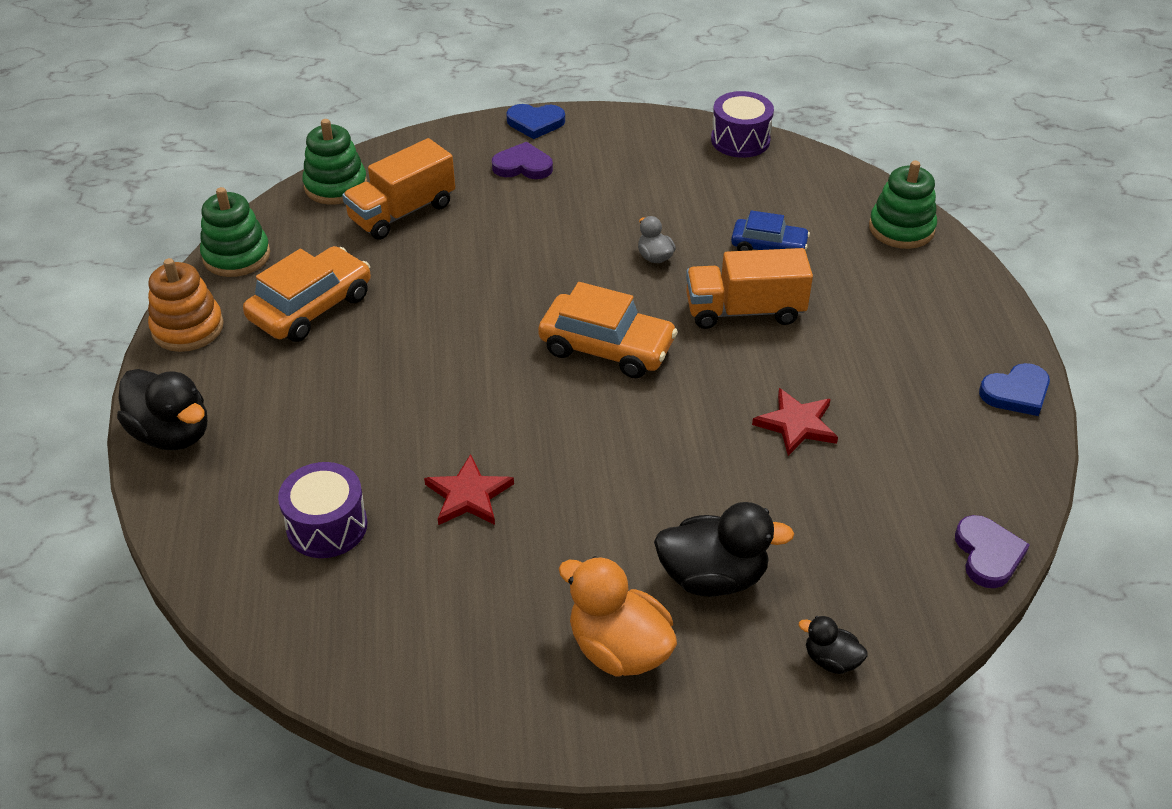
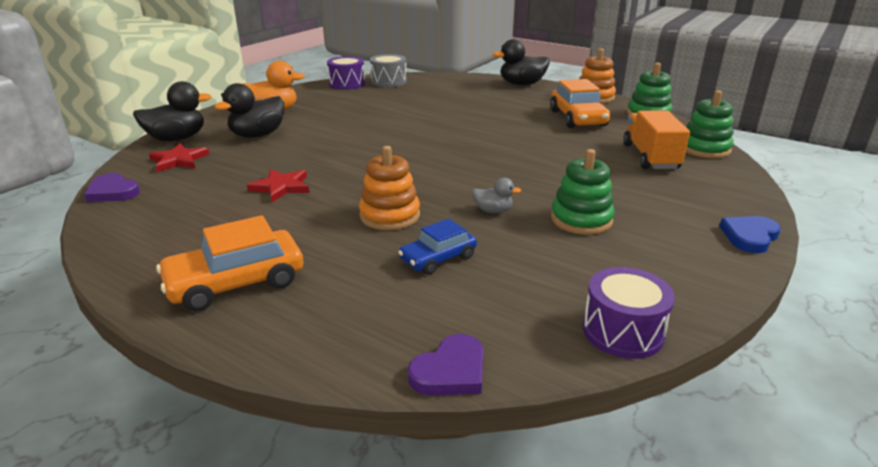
camera: 130 degrees right, 15 degrees down
(303, 620) = (389, 81): none -> grey drum
(327, 526) = (425, 92): purple drum -> purple drum (347, 84)
(468, 495) = (394, 113): red star -> red star (179, 160)
(523, 166) = (676, 208): purple heart -> purple heart (450, 371)
(606, 347) = (432, 166): orange car -> orange car (236, 282)
(744, 311) = (390, 215): orange truck -> orange stacking toy
(831, 660) = (177, 139): black duck -> black duck, size x1.95
(901, 229) = (355, 343): green stacking toy -> green stacking toy (581, 219)
(1016, 393) = (134, 270): blue heart -> none

